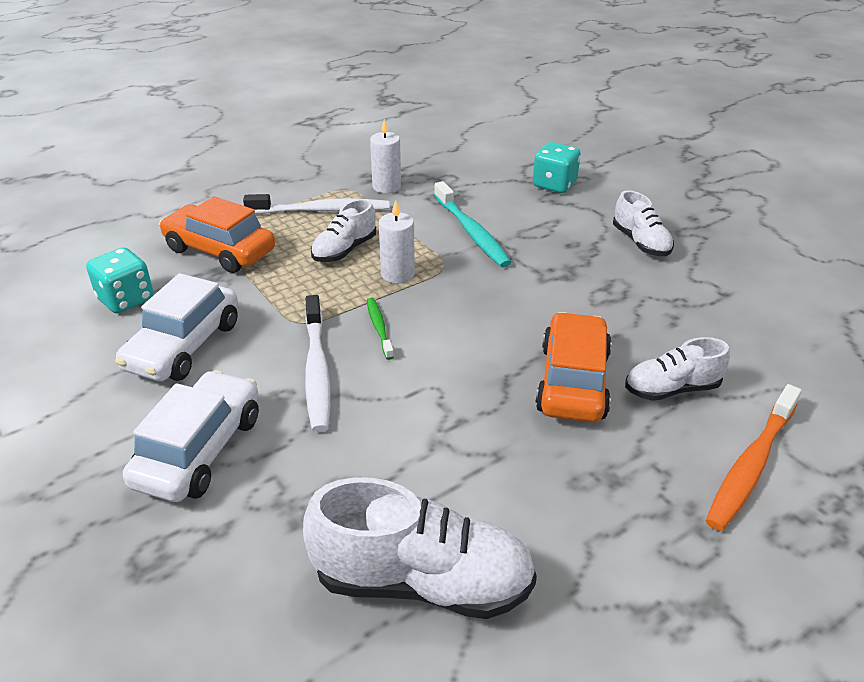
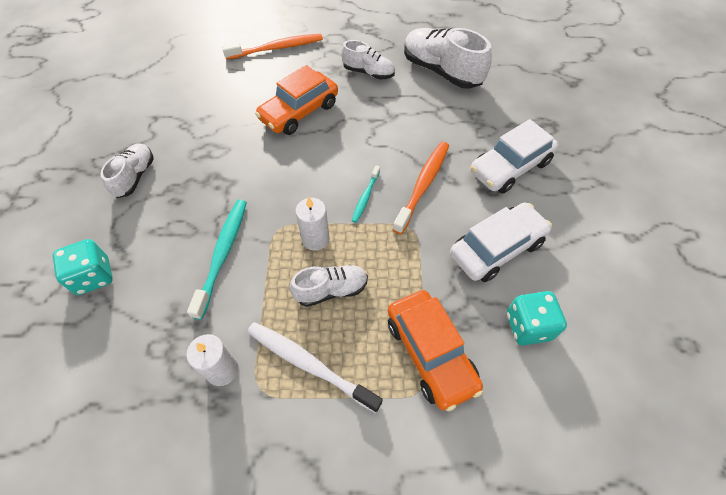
camera: 145 degrees left, 20 degrees up
(317, 370) = (423, 185): white toothbrush -> orange toothbrush
(379, 328) = (365, 197): green toothbrush -> turquoise toothbrush
(671, 389) = (261, 87): white shoe -> white shoe (368, 73)

